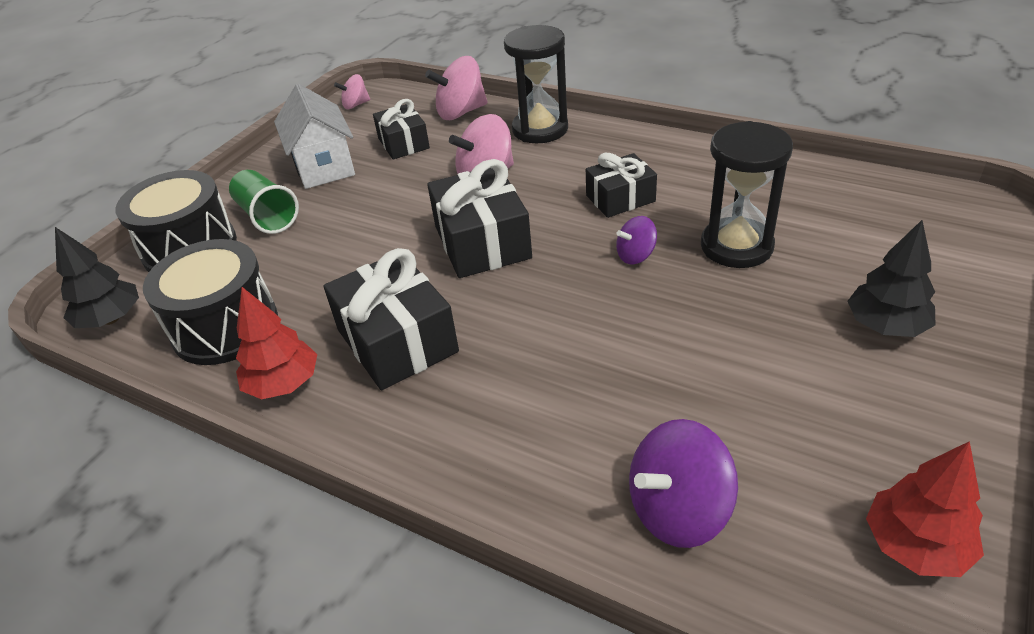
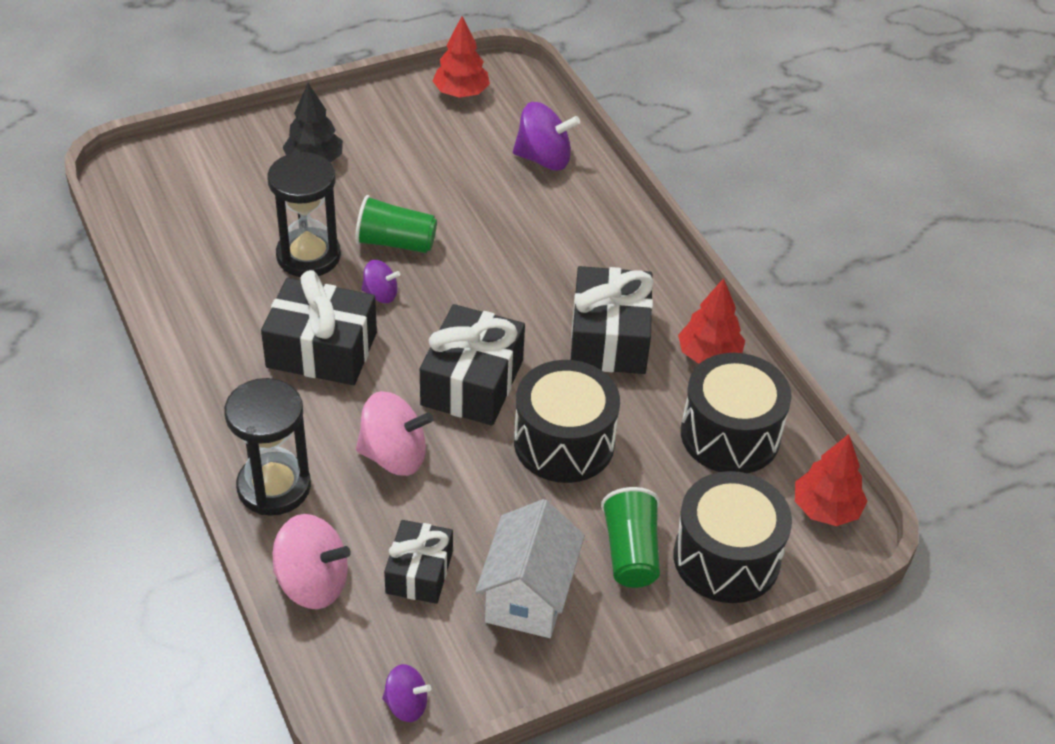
camera: 150 degrees left, 5 degrees up
(111, 319) = (826, 509): black tree -> red tree
(355, 105) = (406, 704): pink spinning top -> purple spinning top
(369, 246) = (564, 442): none -> black drum
(620, 198) = (322, 350): black gift -> black gift, size x1.60
(687, 301) = (396, 242): none -> green cup

